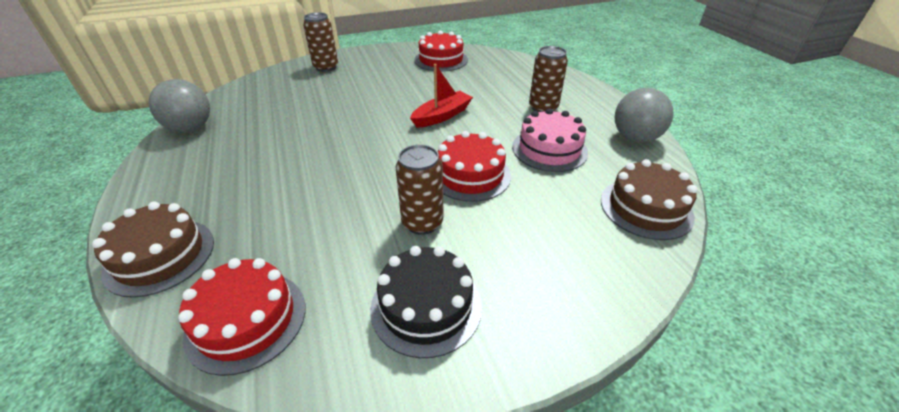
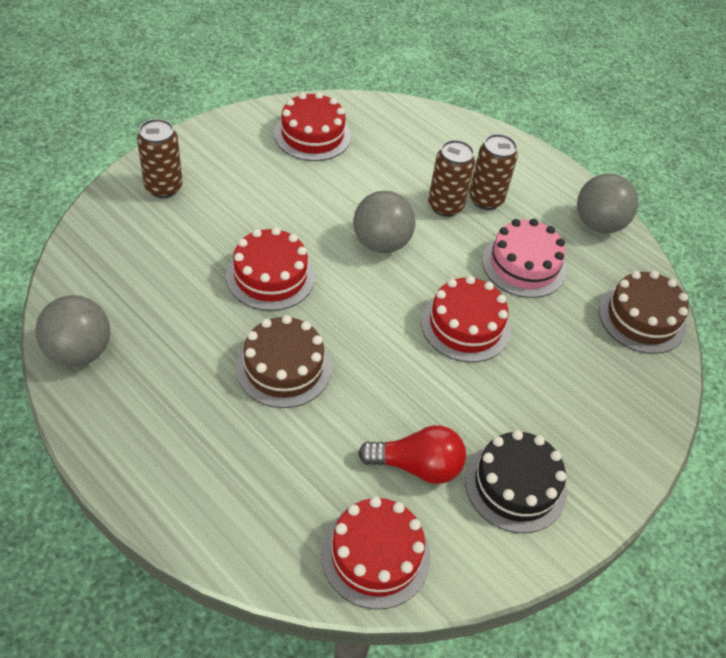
camera: 30 degrees left, 10 degrees up
(160, 256) = (229, 527): brown cake -> brown cake (283, 367)
(347, 260) = (417, 466): none -> red light bulb
(348, 117) = (270, 276): none -> red cake
(422, 222) = (456, 401): brown can -> brown can (445, 206)
(442, 116) = (381, 243): red boat -> grey ball

